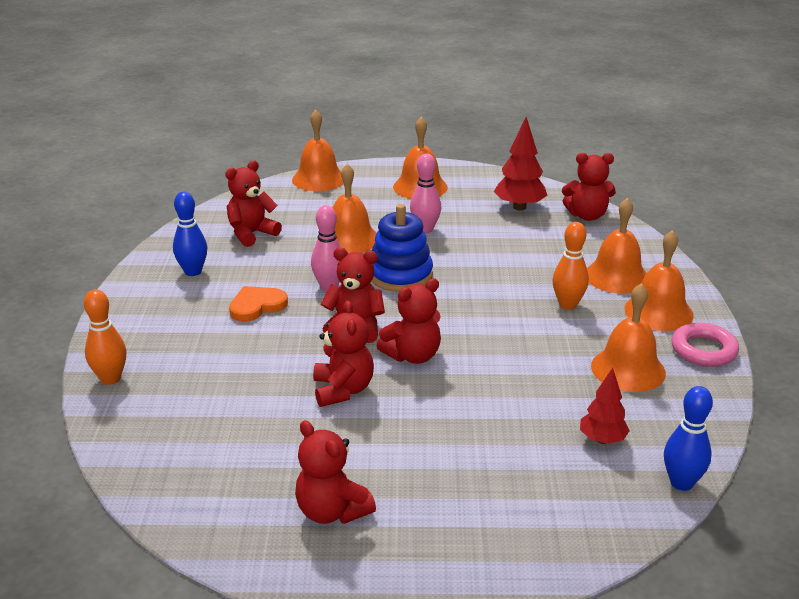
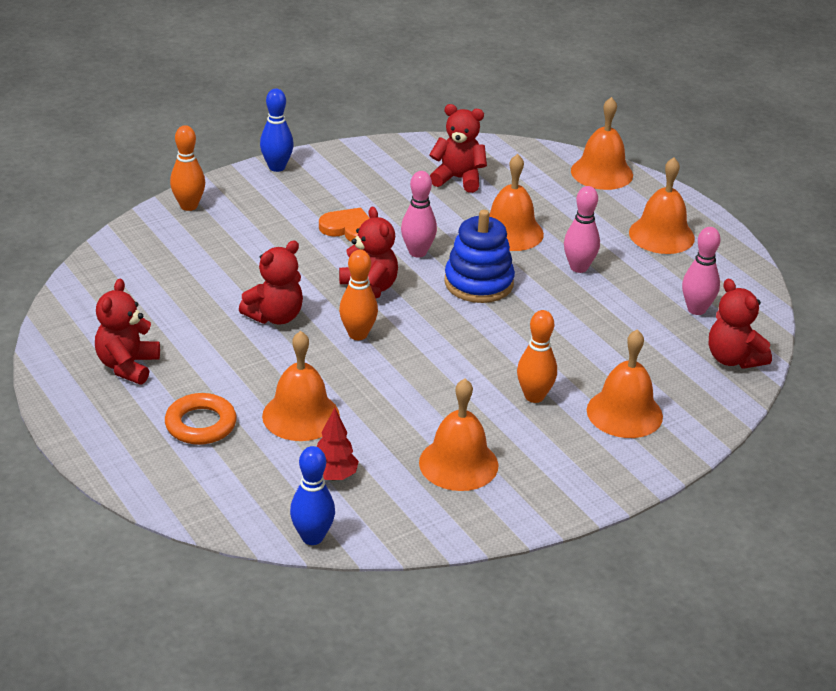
camera: 55 degrees right, 5 degrees up
(193, 272) = (366, 177): blue bowling pin -> blue bowling pin (277, 167)
(413, 356) = (358, 334): red teddy bear -> orange bowling pin
(468, 494) = (201, 424): none -> orange ring
(519, 207) = (696, 309): red tree -> pink bowling pin
(658, 312) = (584, 458): orange bell -> orange bell (301, 415)
(703, 350) = (541, 505): pink ring -> none

